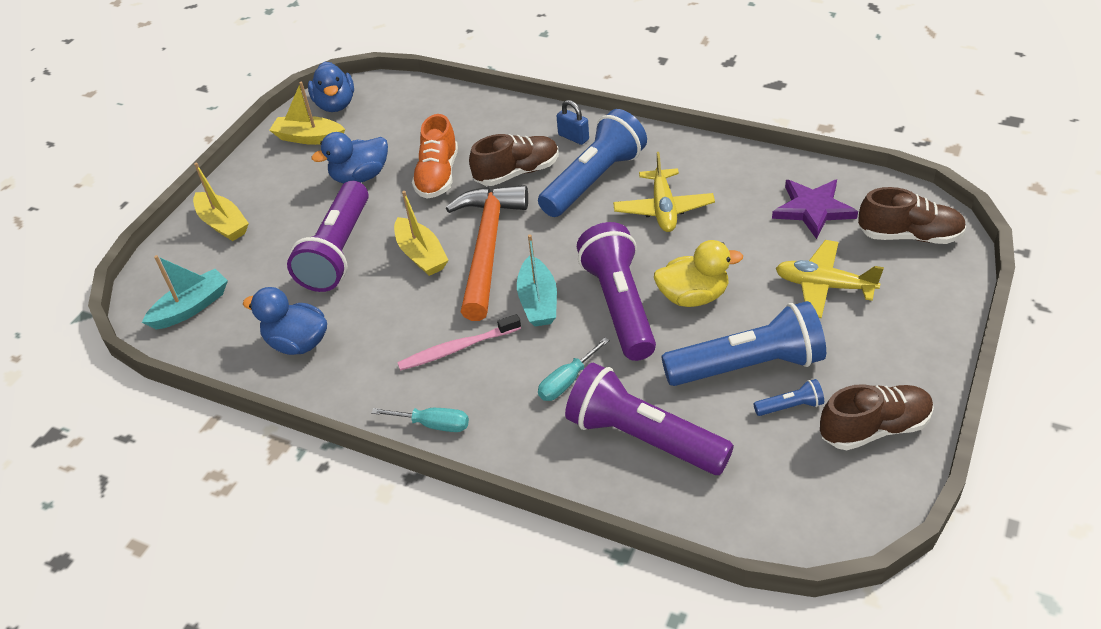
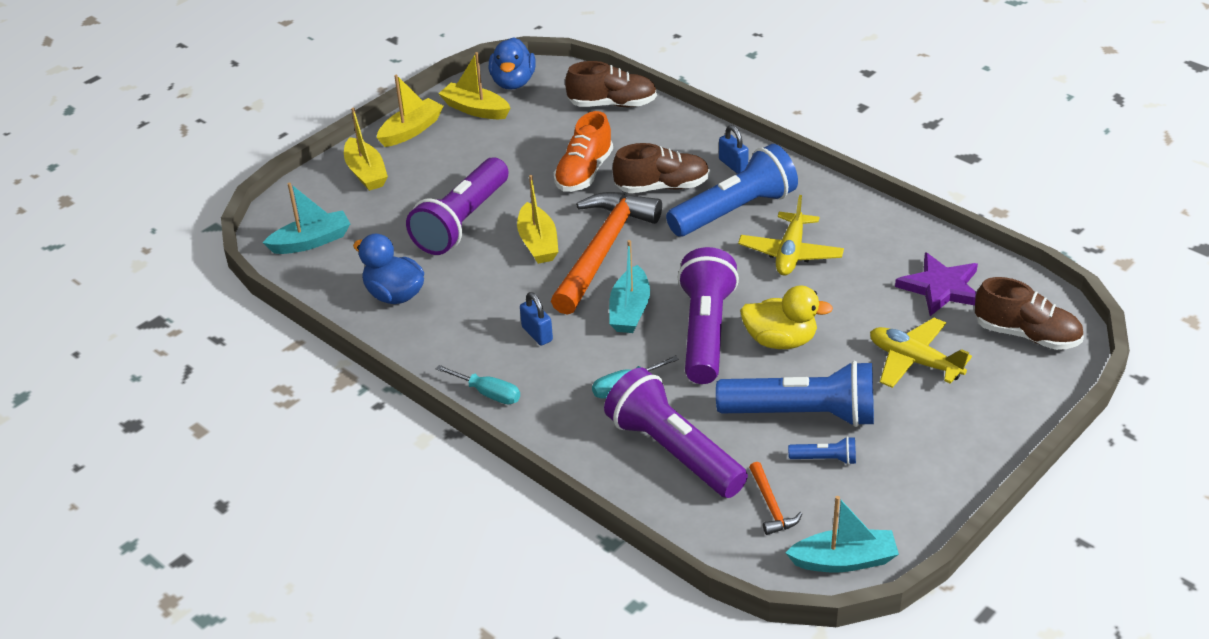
camera: 15 degrees right, 5 degrees down
(253, 172) = (411, 130): none -> yellow boat
(360, 177) = (509, 157): blue duck -> none
(457, 348) = (537, 334): pink toothbrush -> blue padlock
(762, 470) = (771, 506): none -> orange hammer
(858, 509) = (844, 560): none -> turquoise boat
(874, 428) = (896, 497): brown shoe -> brown shoe (612, 104)

